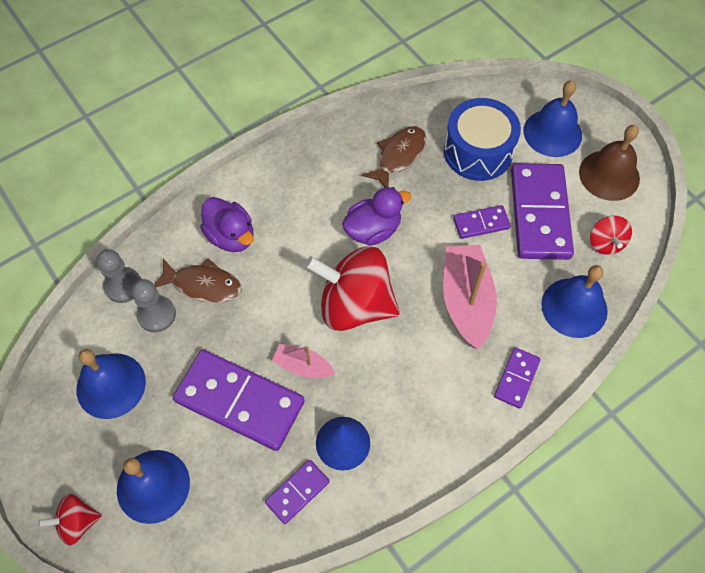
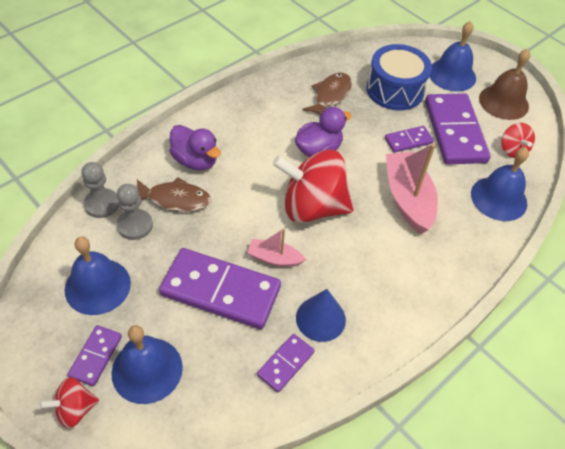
camera: 10 degrees left, 10 degrees down
(516, 378) = (463, 255): purple domino -> purple domino (96, 356)

